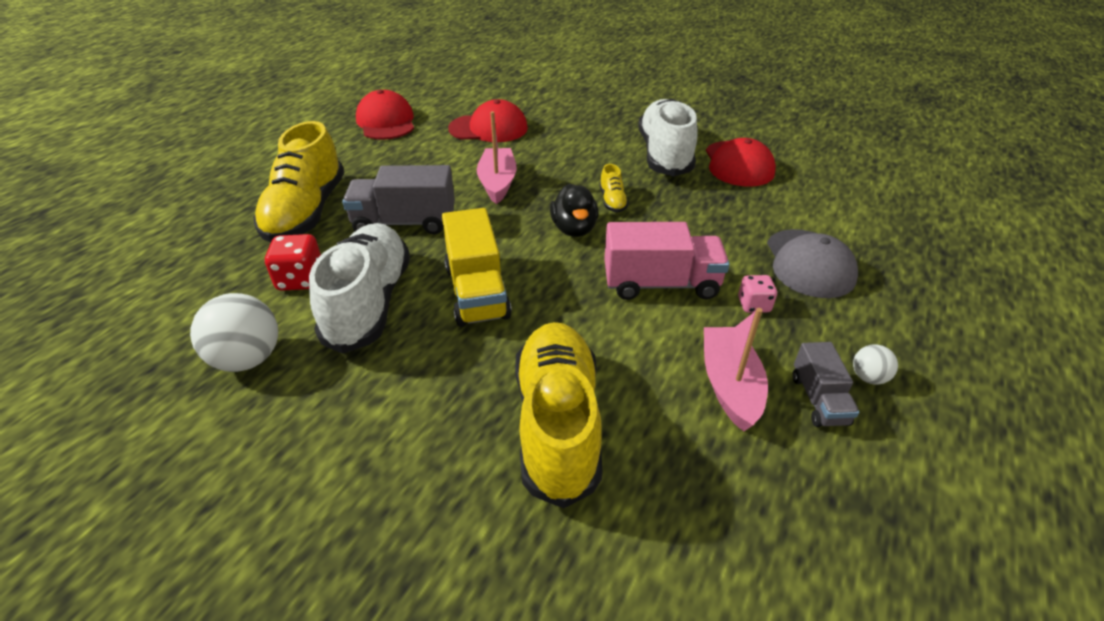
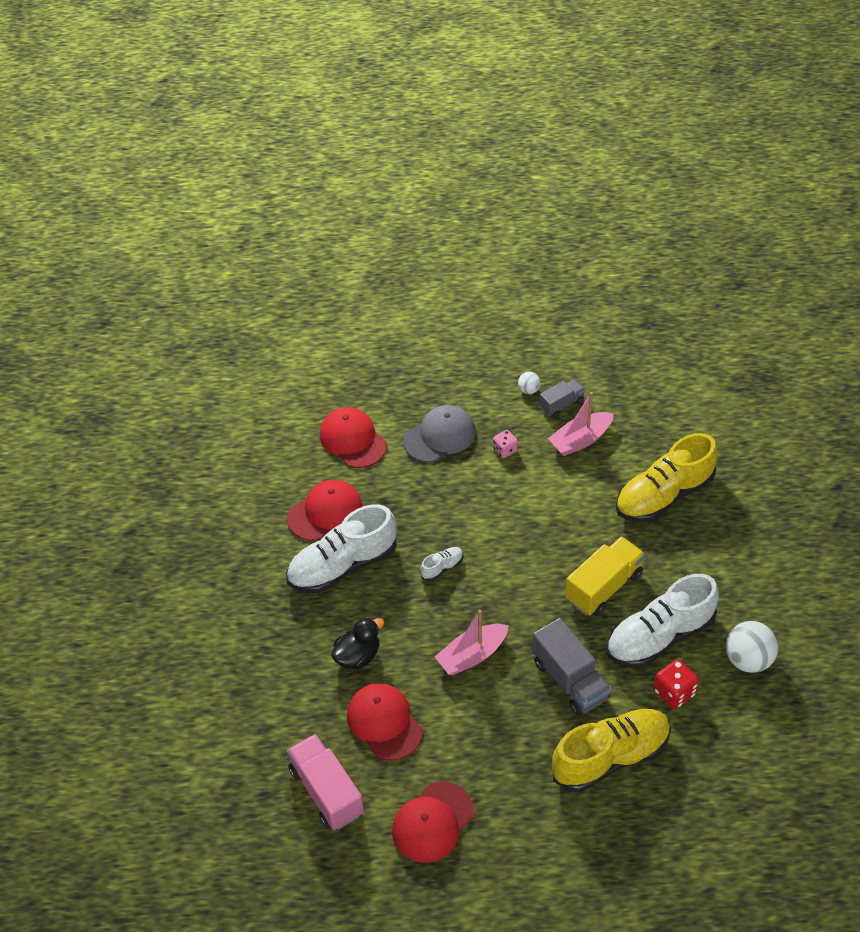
camera: 120 degrees left, 10 degrees up
(574, 229) = (496, 572): black duck -> black duck (358, 656)
(612, 201) = (442, 567): yellow shoe -> white shoe
(660, 284) = (520, 499): pink truck -> pink truck (326, 791)
(835, 206) = (353, 440): none -> red cap

